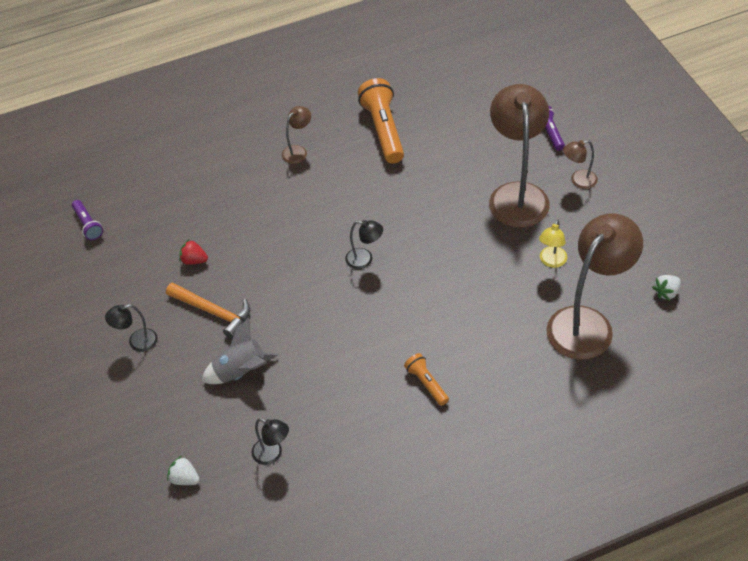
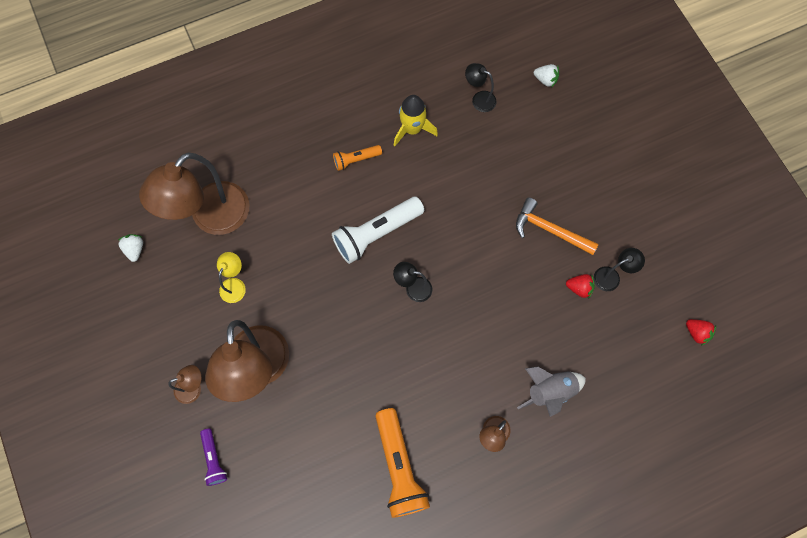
camera: 175 degrees right, 20 degrees up
(88, 225) = (697, 333): purple flashlight -> red strawberry
(137, 342) = (613, 199): black lamp -> black lamp (611, 276)
(240, 372) = (515, 170): grey rocket -> grey rocket (550, 391)
(358, 418) = (412, 129): none -> yellow rocket
(402, 308) = (376, 234): none -> white flashlight
(426, 383) = (356, 160): orange flashlight -> orange flashlight turned 105 degrees clockwise
(666, 293) = (135, 249): white strawberry -> white strawberry turned 60 degrees counterclockwise

